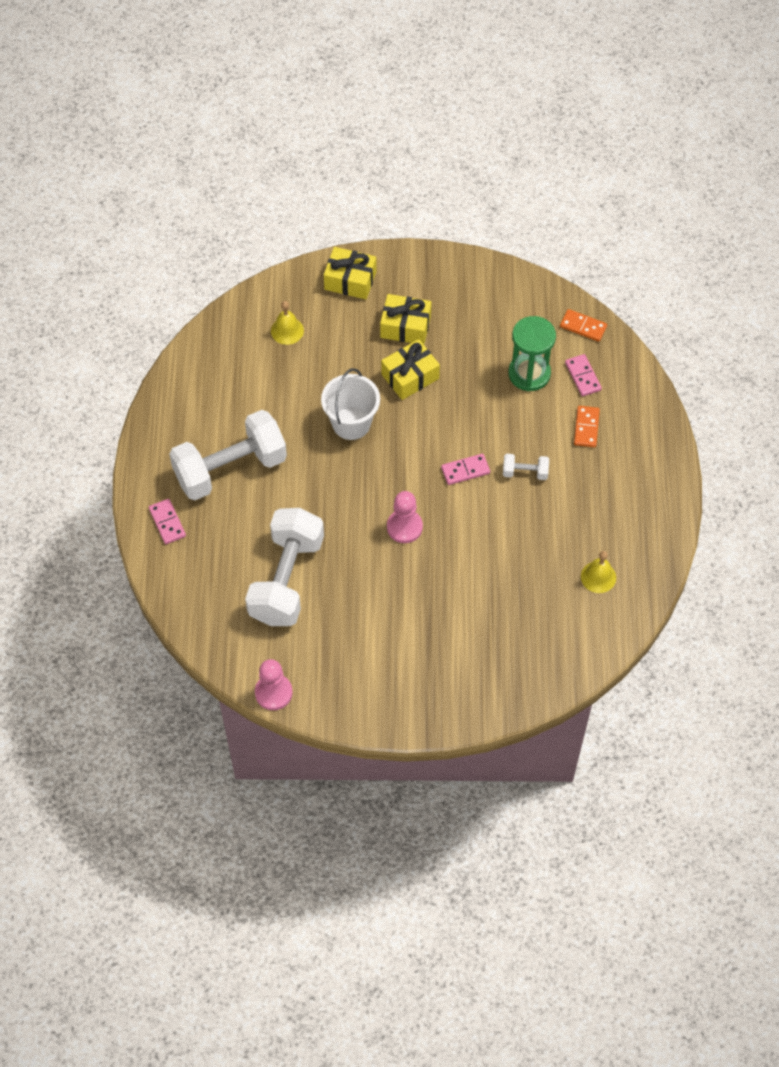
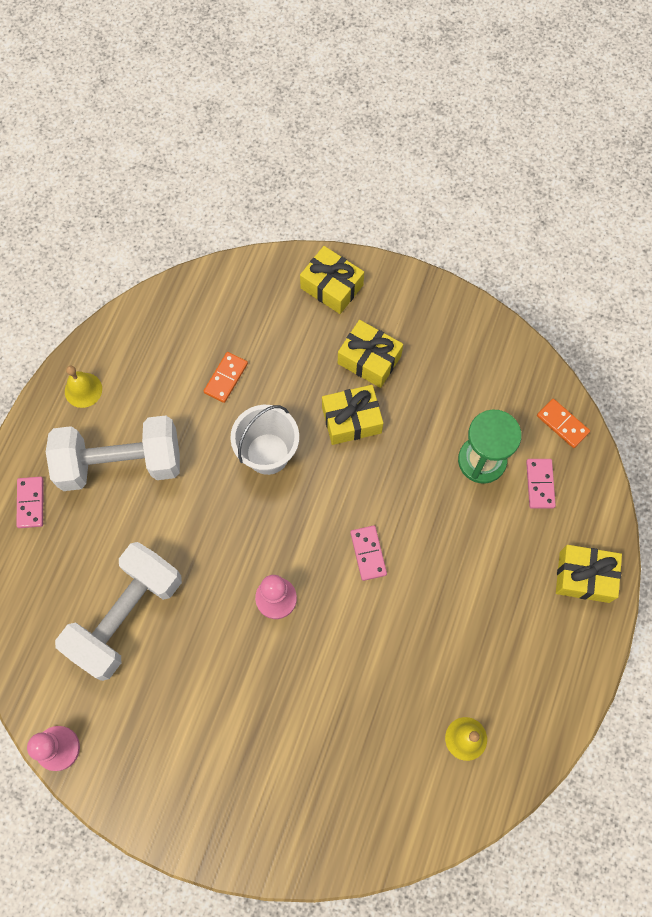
camera: 20 degrees right, 10 degrees up
(287, 330) = (243, 322): yellow bell -> yellow bell (83, 390)
(465, 470) = (368, 553): pink domino -> pink domino turned 75 degrees clockwise
(525, 472) = (432, 579): white dumbbell -> none
(586, 427) = (521, 548): orange domino -> orange domino (226, 378)
(644, 432) = (584, 577): none -> yellow gift

